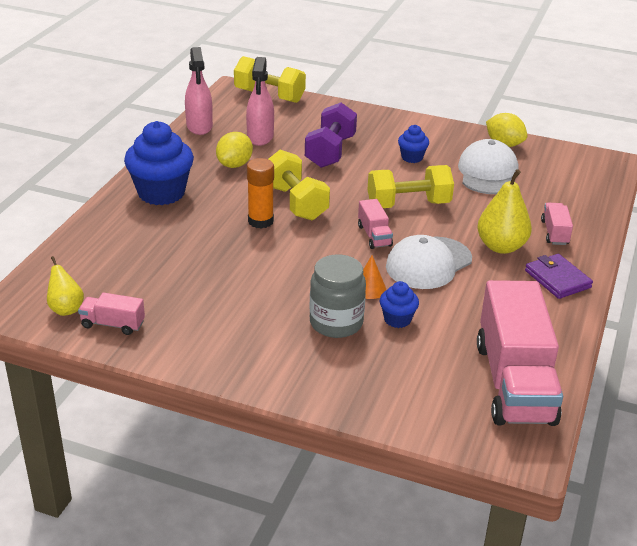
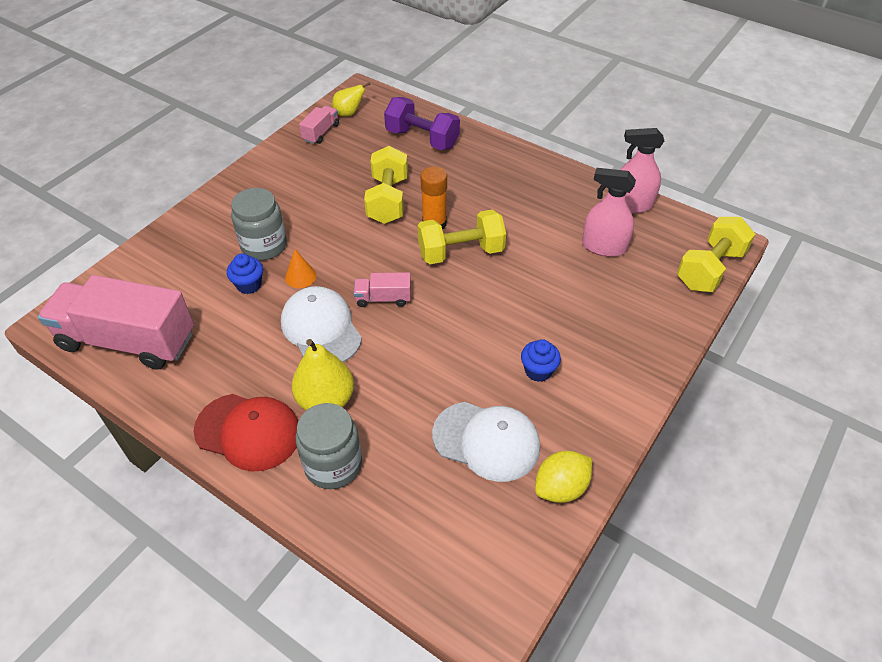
camera: 105 degrees right, 15 degrees up
(161, 193) = (499, 169): blue cupcake -> none
(234, 165) = (544, 220): yellow lemon -> none
(330, 152) = (562, 298): purple dumbbell -> purple dumbbell (422, 139)
(408, 205) = (433, 340): yellow dumbbell -> yellow dumbbell (388, 200)
(554, 233) = (333, 464): pink truck -> grey jar
(557, 279) = (248, 432): purple wallet -> red cap

